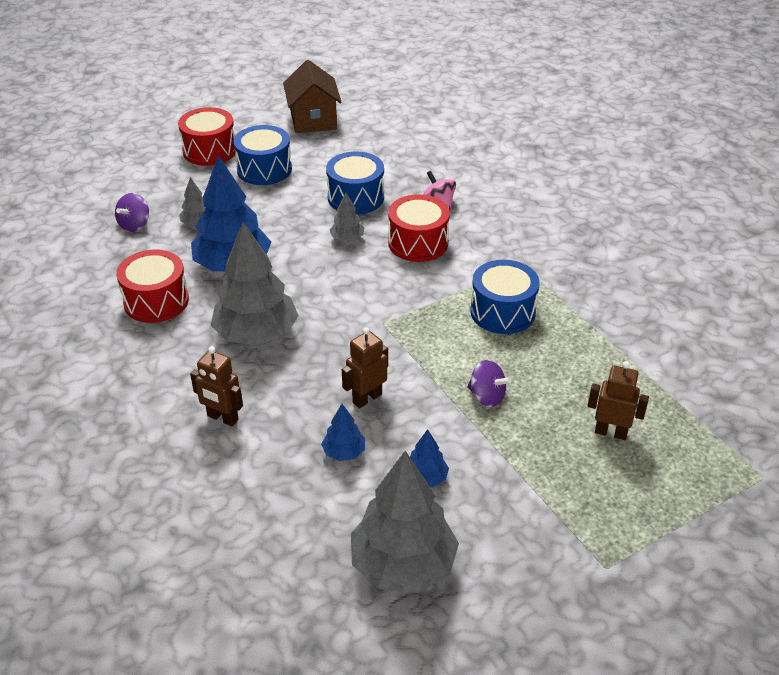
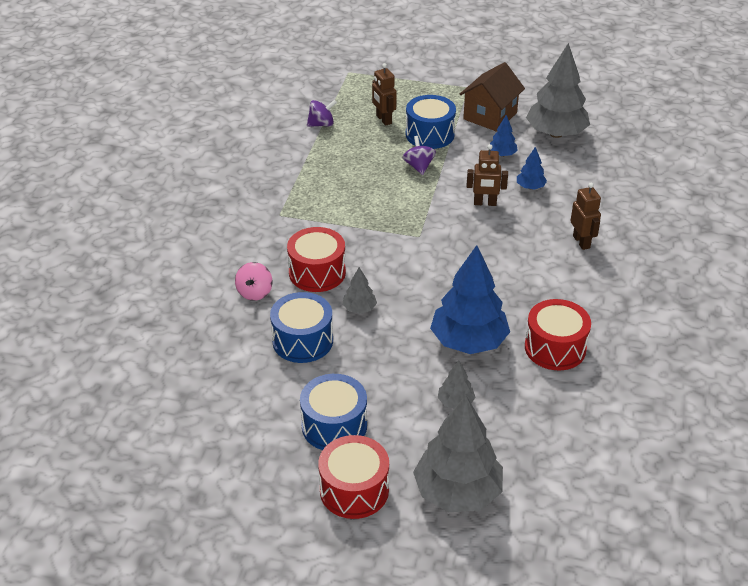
camera: 135 degrees left, 0 degrees up
(135, 225) = (510, 438): purple spinning top -> purple spinning top (321, 124)
(256, 334) = (508, 278): grey tree -> grey tree (457, 492)
(313, 120) = (212, 460): brown house -> brown house (490, 116)
(502, 312) = (339, 198): blue drum -> blue drum (430, 134)

